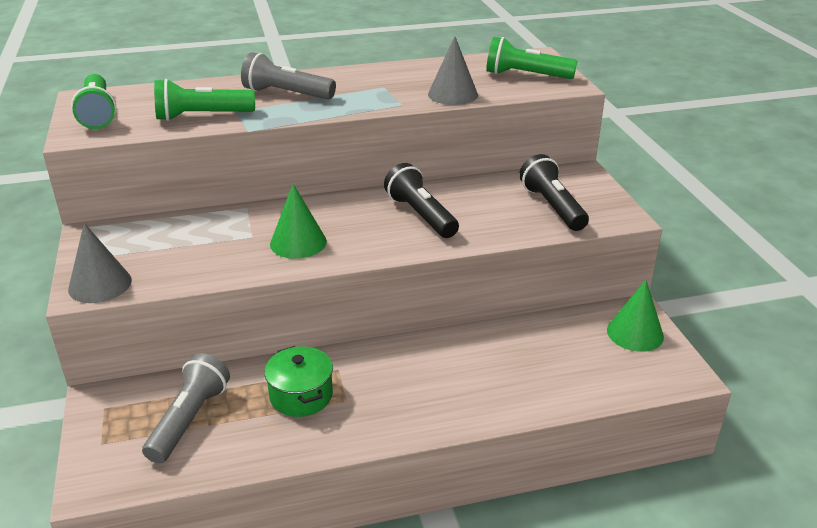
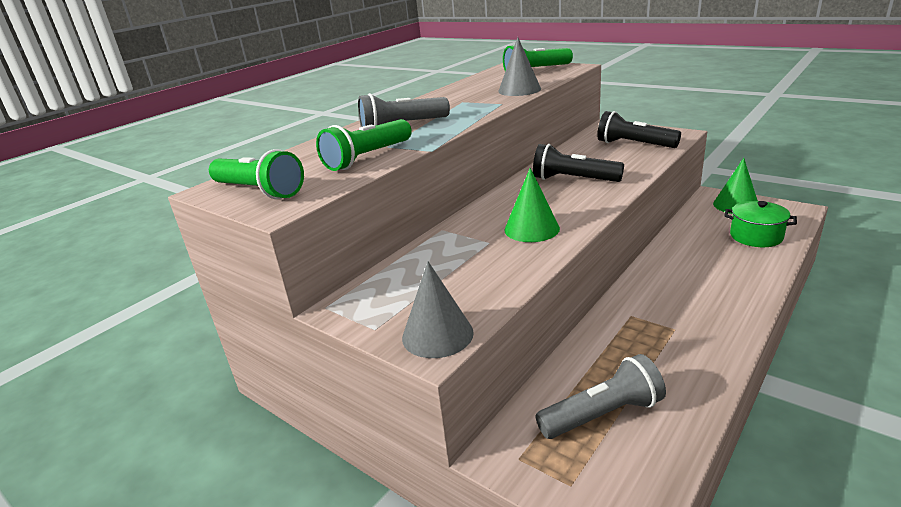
camera: 35 degrees left, 5 degrees down
(190, 419) = (603, 414): grey flashlight -> grey flashlight turned 90 degrees clockwise
(301, 395) = (643, 345): green pot -> green pot (756, 236)

